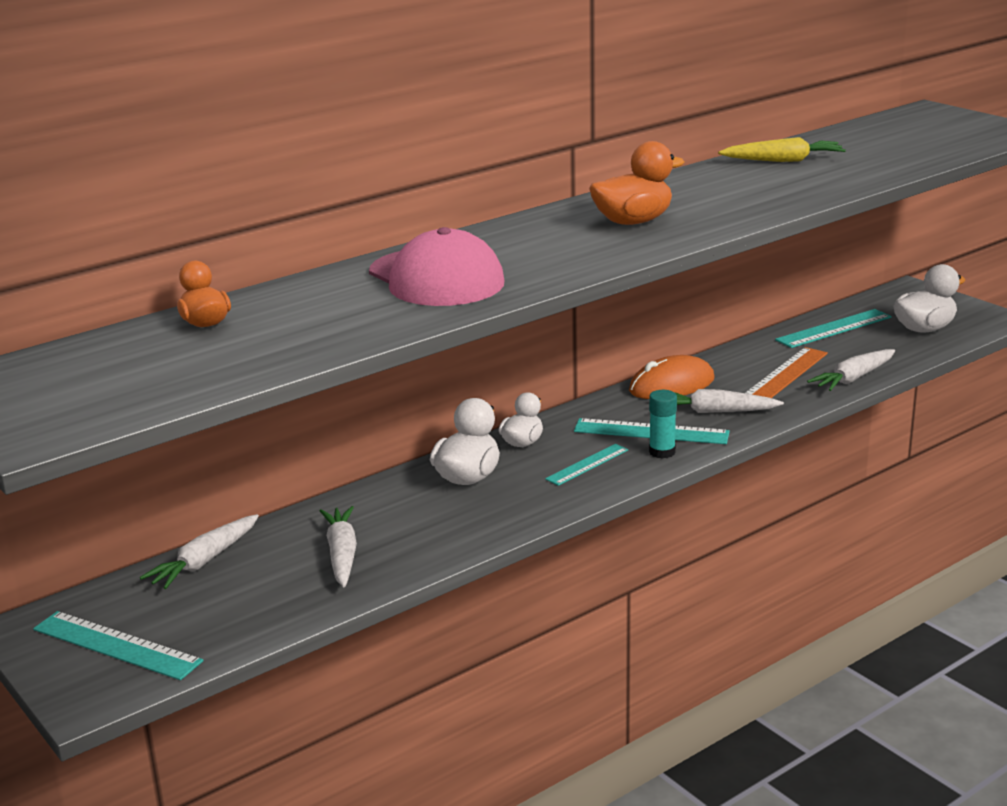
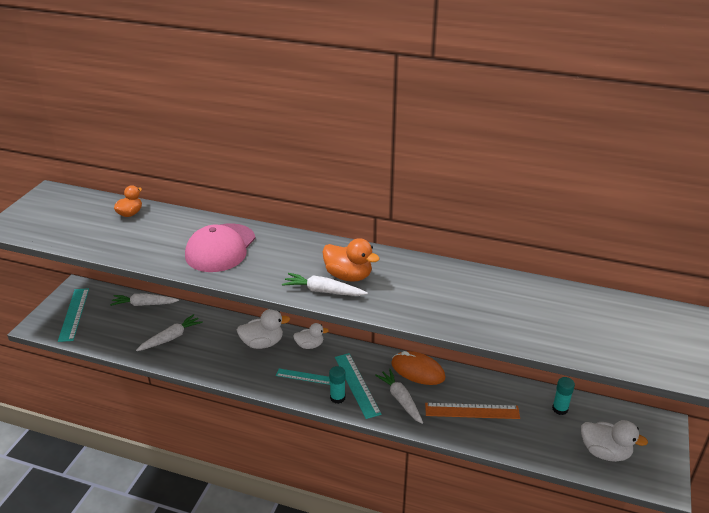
camera: 55 degrees right, 10 degrees up
(783, 160) = (511, 293): yellow carrot -> none
(834, 328) = (560, 409): turquoise ruler -> turquoise glue stick
(853, 378) = (496, 443): white carrot -> white carrot (323, 291)

